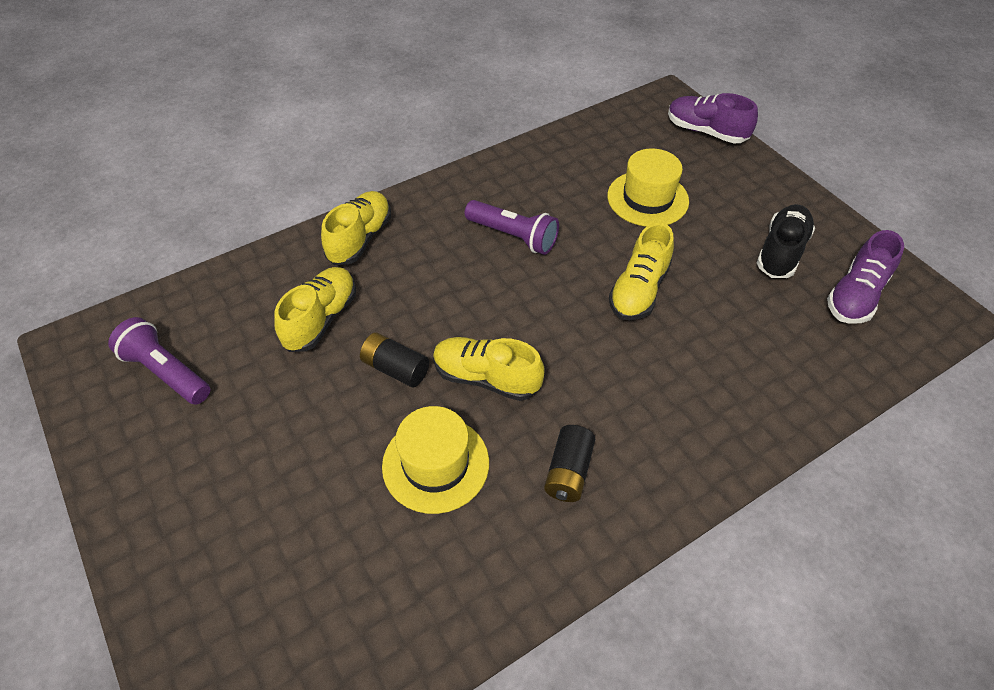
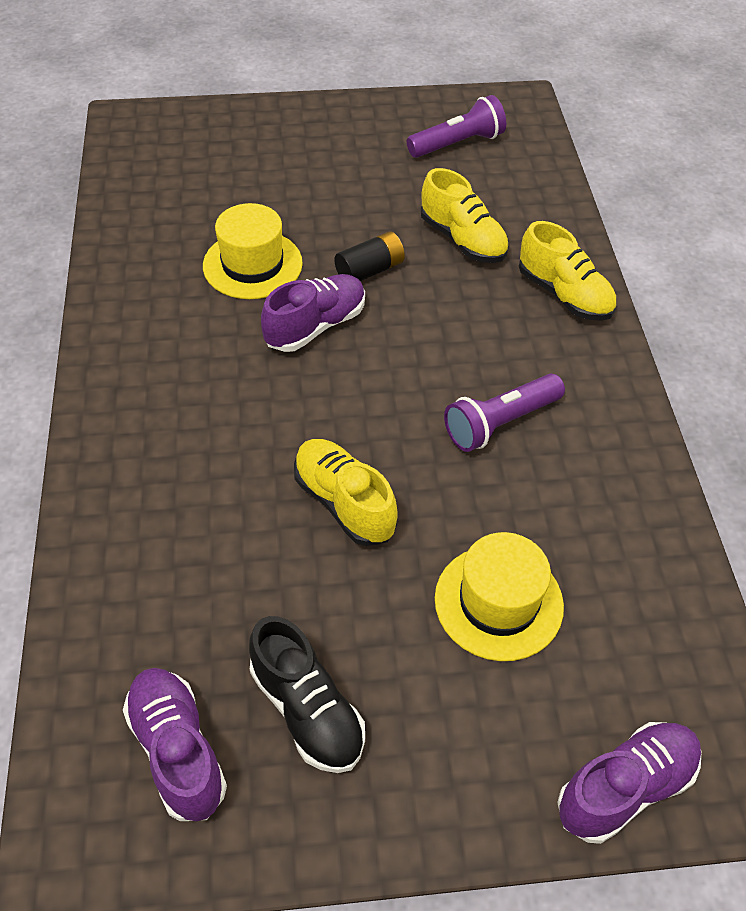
camera: 115 degrees right, 0 degrees up
(486, 378) = (315, 326): yellow shoe -> purple shoe
(568, 472) = (178, 342): black battery -> none

